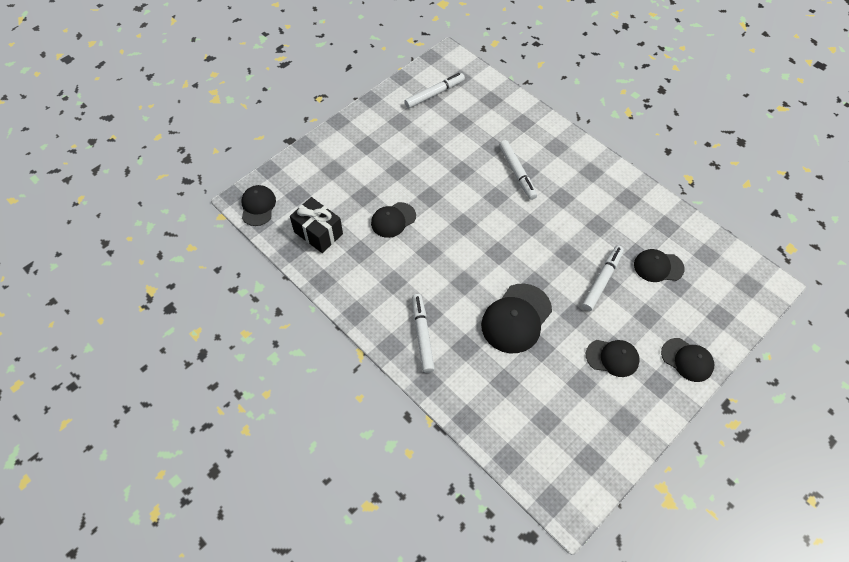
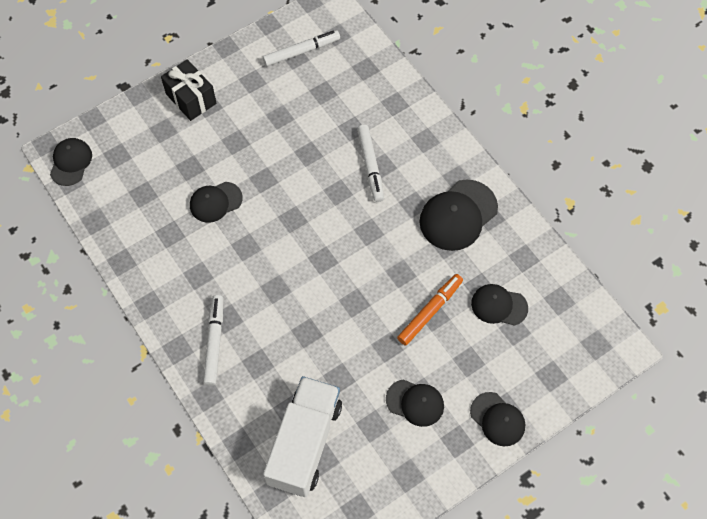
camera: 10 degrees right, 5 degrees up
(318, 233) = (130, 204): black gift -> black gift (191, 98)
(516, 318) = (322, 340): black cap -> black cap (458, 215)
(526, 408) = (305, 443): none -> white truck
(602, 280) = (430, 311): white marker -> orange marker

